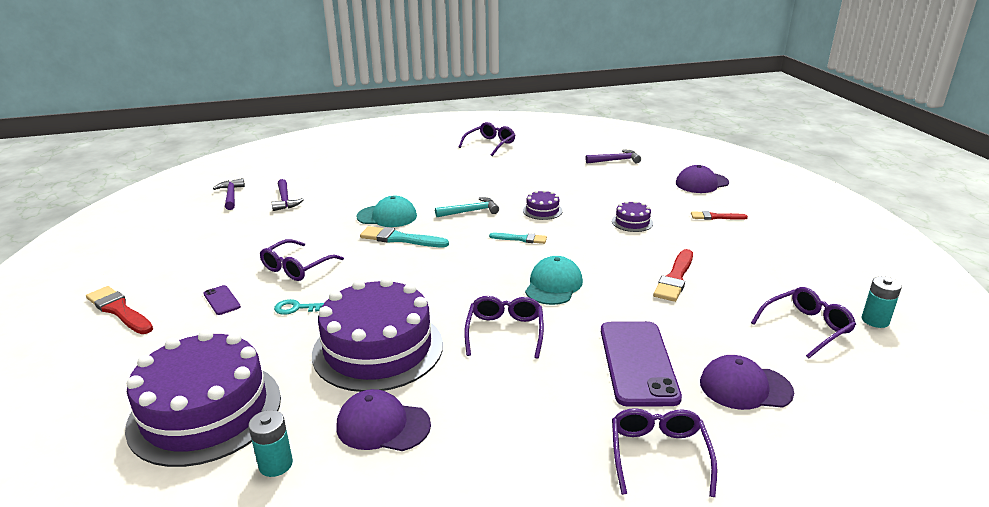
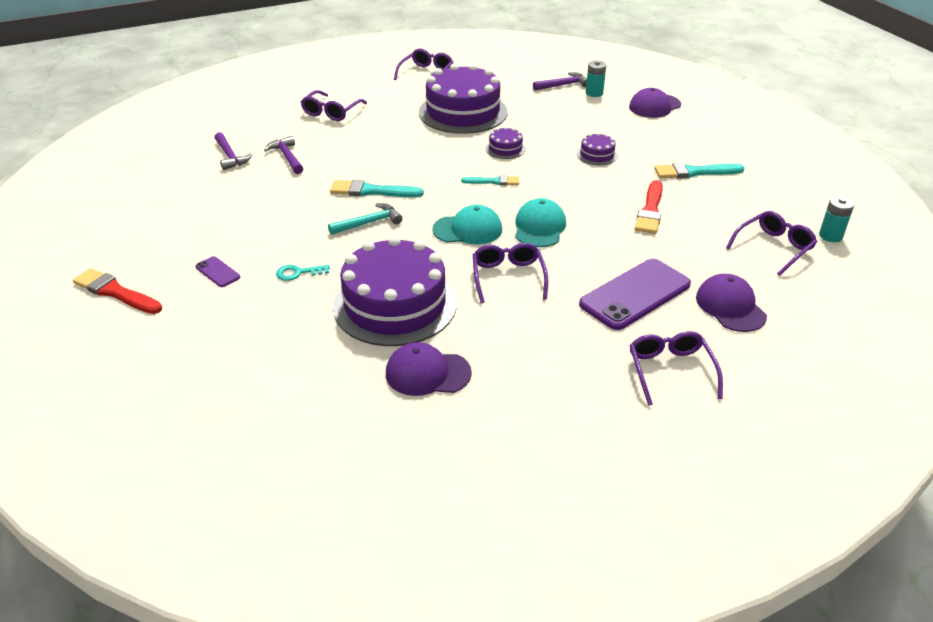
camera: 10 degrees left, 10 degrees up
(205, 411) = (257, 379): purple cake -> purple cake (463, 112)
(231, 196) = (167, 155): purple hammer -> purple hammer (287, 157)
(276, 464) = (346, 416): turquoise battery -> turquoise battery (594, 93)
(297, 267) = (278, 231): purple glasses -> purple glasses (331, 112)
(387, 216) = (348, 167): turquoise cap -> turquoise cap (468, 229)
(470, 211) = (433, 155): turquoise hammer -> turquoise hammer (369, 223)
(637, 363) = (635, 294): purple phone -> purple phone turned 60 degrees clockwise
(715, 217) = (675, 143): red brush -> none
(730, 245) = (694, 172): none -> turquoise brush
(745, 387) = (730, 306): purple cap -> purple cap turned 75 degrees clockwise

